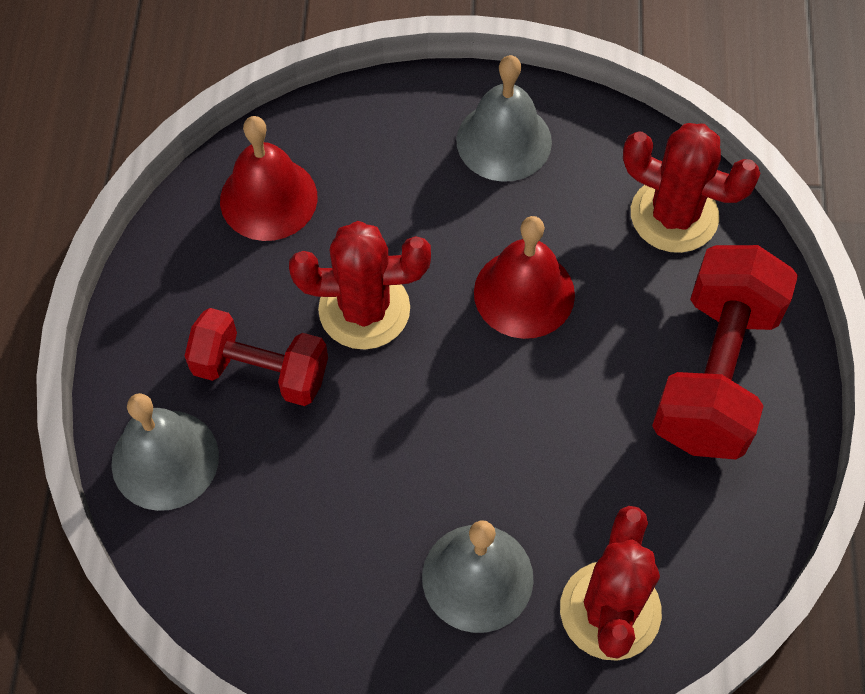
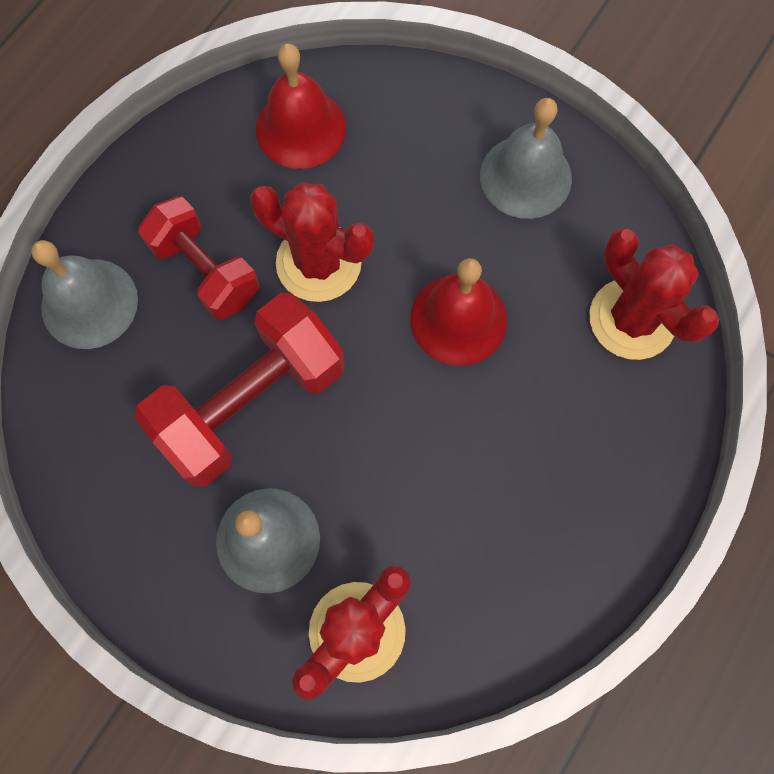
camera: 30 degrees right, 10 degrees up
(715, 373) = (577, 478): red dumbbell -> red dumbbell (251, 403)

